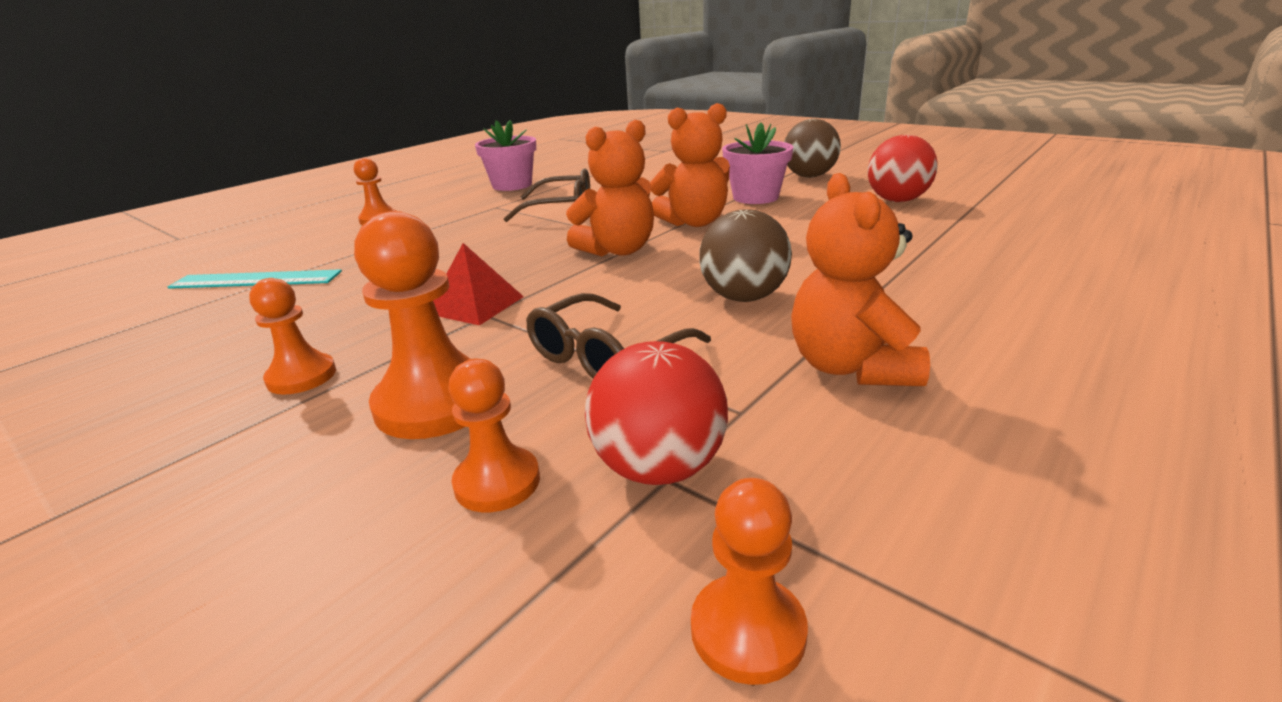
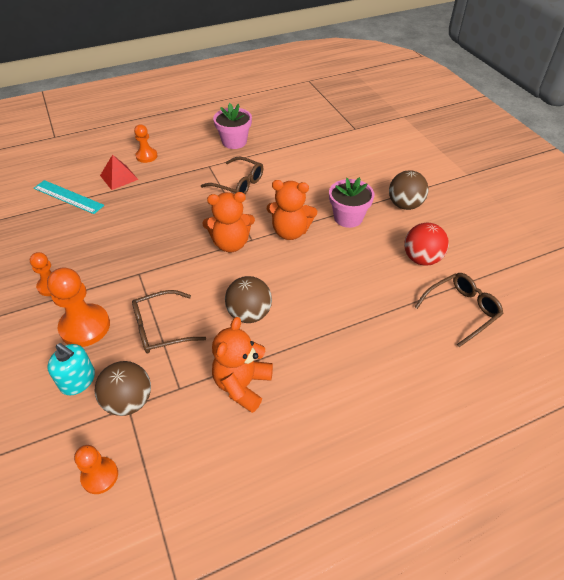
camera: 25 degrees right, 20 degrees up
(475, 305) = (139, 263): red pyramid -> red pyramid (119, 177)
(497, 482) = (78, 380): orange pawn -> turquoise soap dispenser
(659, 467) = (129, 401): red ball -> brown ball
(1014, 219) = (461, 310): none -> brown glasses

